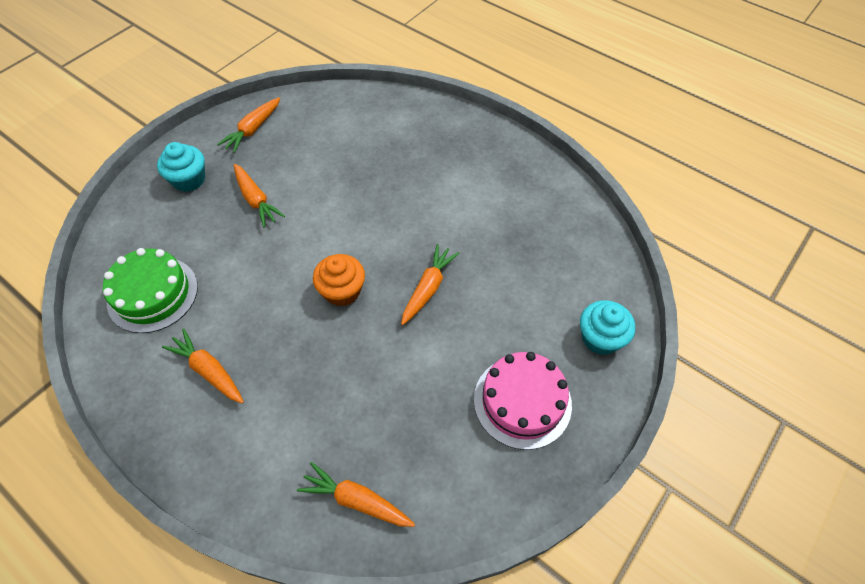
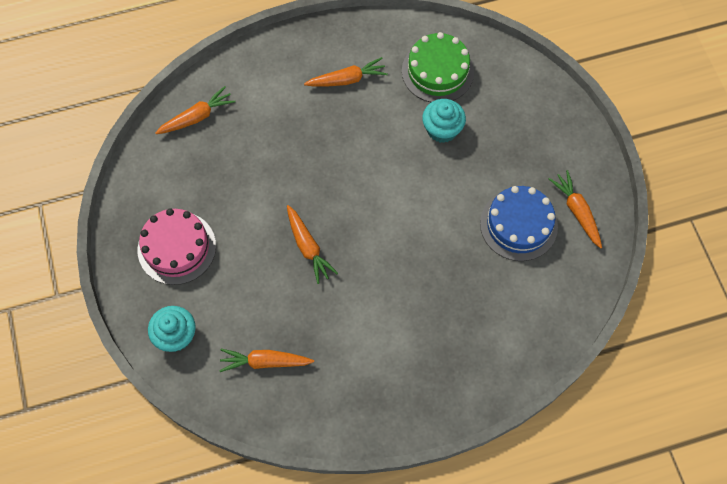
camera: 125 degrees right, 10 degrees up
(189, 180) = (543, 137): turquoise cupcake -> turquoise cupcake (442, 129)
(256, 200) = (486, 175): orange carrot -> orange carrot (265, 362)
(292, 157) = (518, 225): none -> blue cake
(342, 291) = (350, 188): orange cupcake -> none

